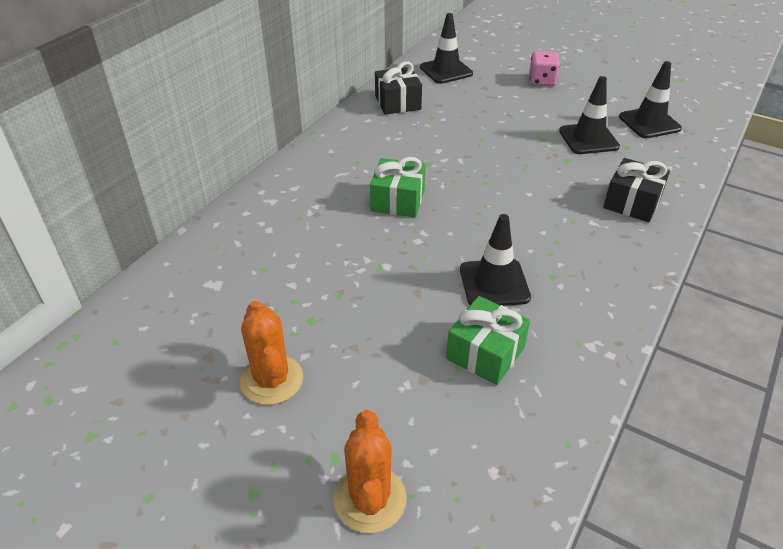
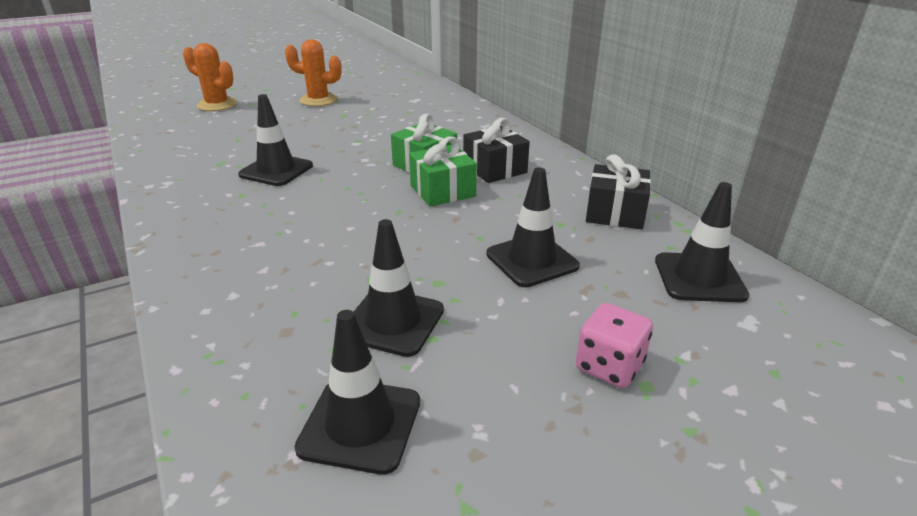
camera: 120 degrees right, 10 degrees down
(485, 116) = (532, 260): none -> black traffic cone
(485, 353) = (232, 149): green gift -> green gift (442, 191)
(632, 203) = (242, 283): black gift -> black gift (495, 169)

